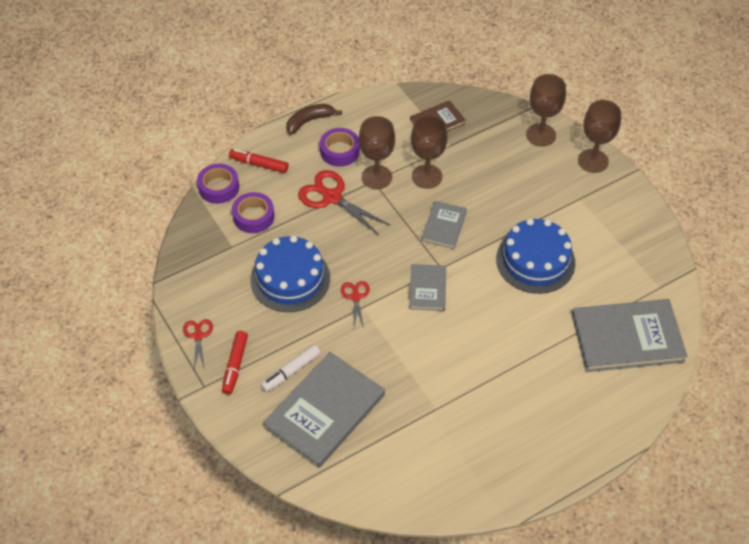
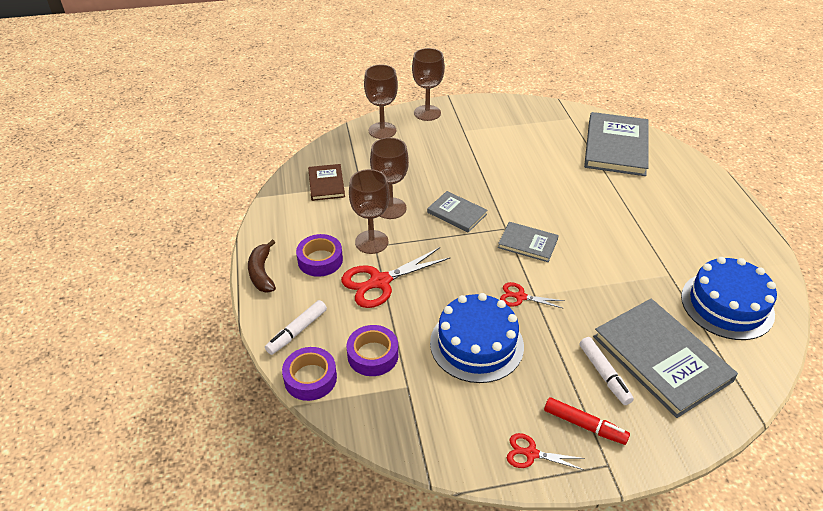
camera: 70 degrees left, 10 degrees down
(259, 164) = (297, 331): red marker -> white marker
(535, 261) = (520, 171): blue cake -> blue cake (727, 305)

